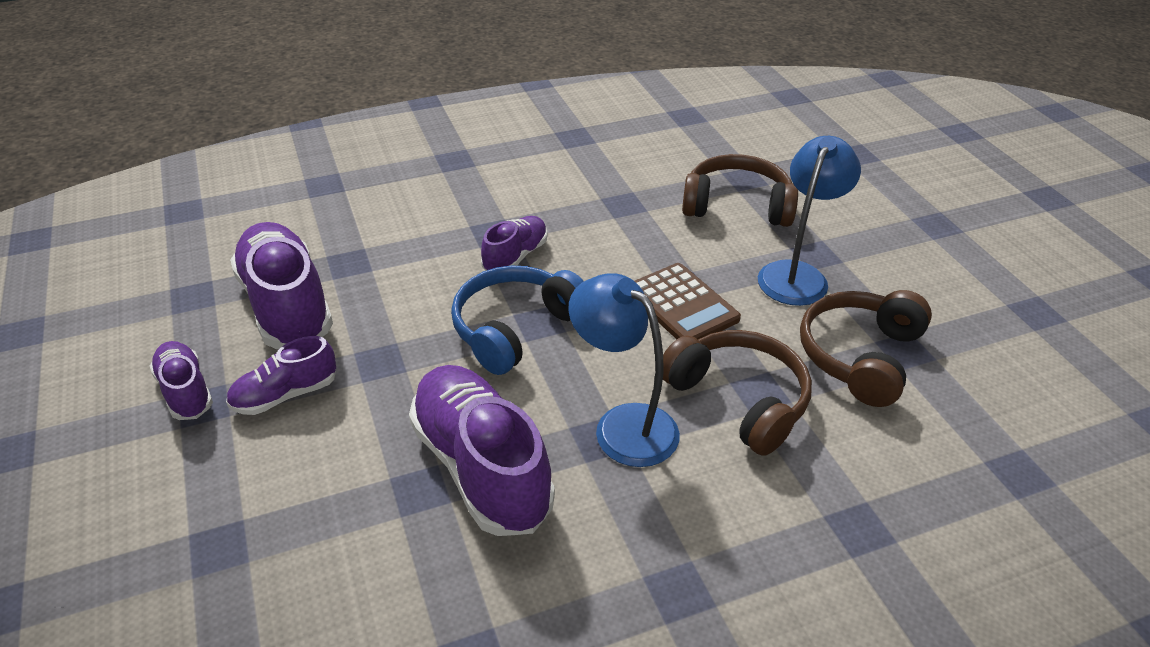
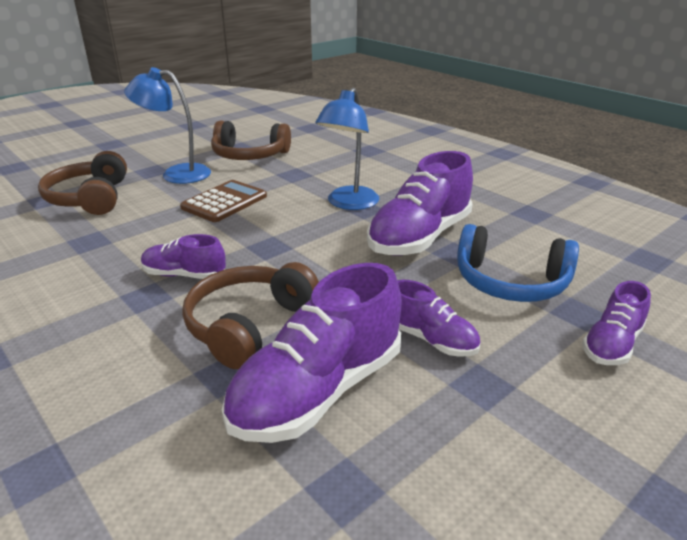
camera: 110 degrees left, 10 degrees down
(185, 391) = (479, 406): purple shoe -> purple shoe (612, 344)
(515, 328) = (281, 254): blue headphones -> blue headphones (510, 282)
(739, 399) = (304, 178): brown headphones -> brown headphones (248, 325)

